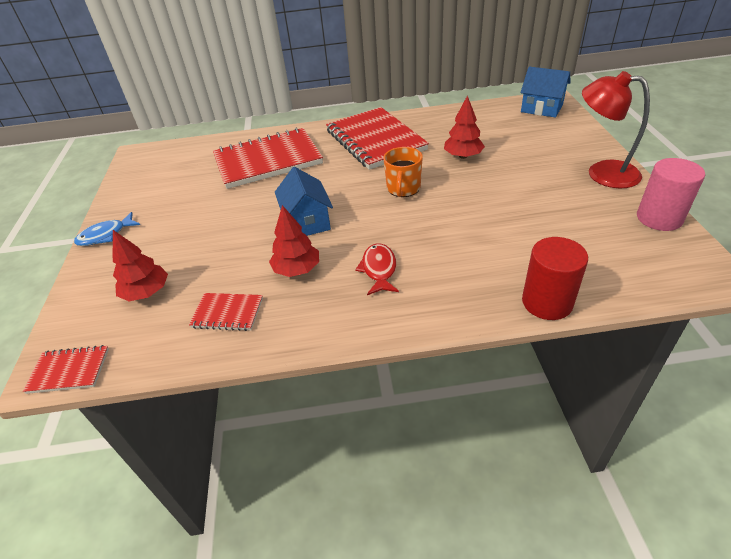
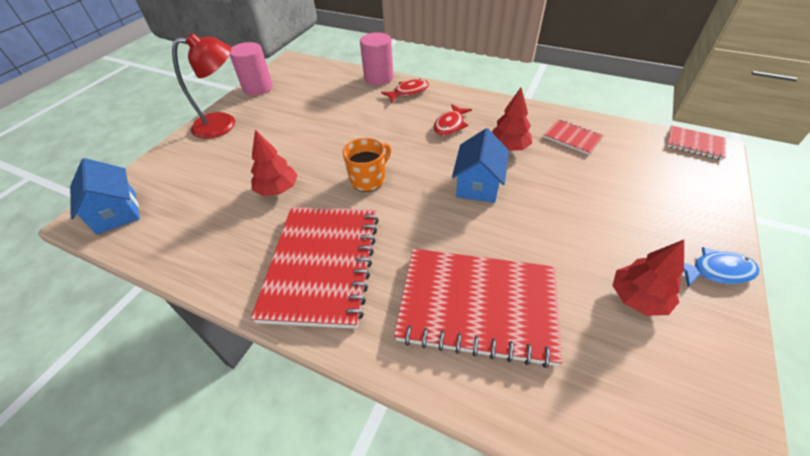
camera: 150 degrees left, 5 degrees up
(147, 292) = (643, 178): red tree -> red tree (637, 298)
(476, 296) = (408, 92): none -> red fish
(547, 302) = (378, 78): red cylinder -> pink cylinder
(602, 173) = (224, 124): red lamp -> red lamp turned 75 degrees counterclockwise

